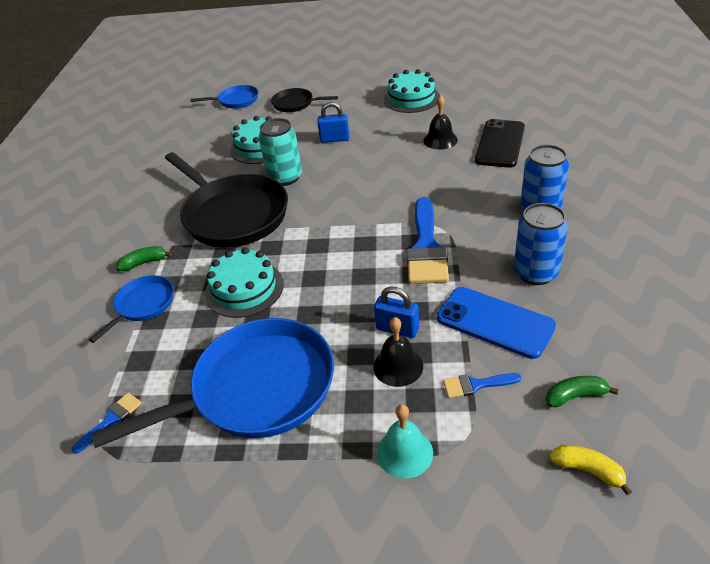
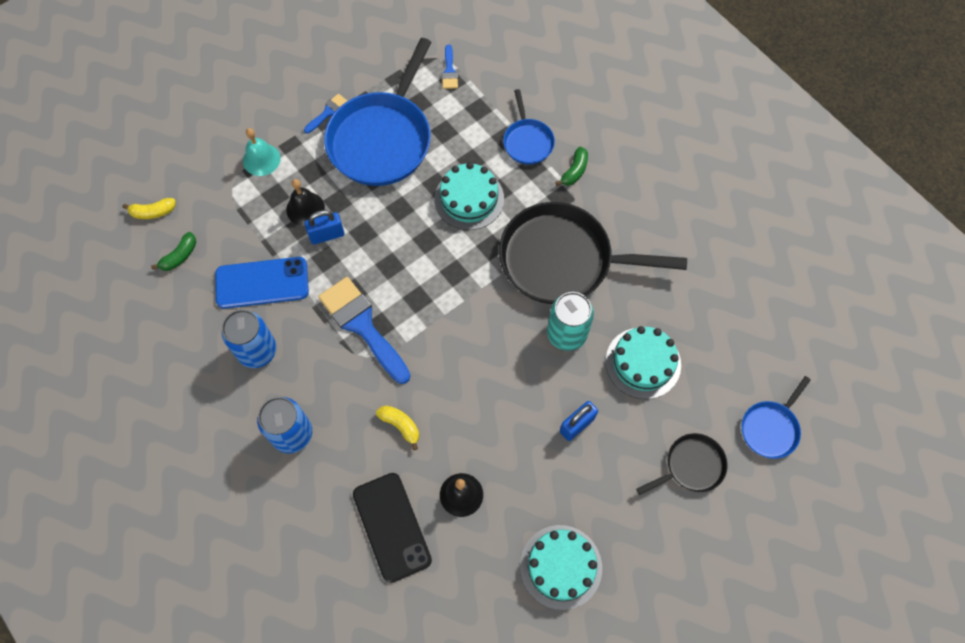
camera: 135 degrees right, 25 degrees up
(450, 182) = (400, 425): none -> yellow banana
(476, 385) = (246, 226): blue brush -> blue brush (328, 112)

